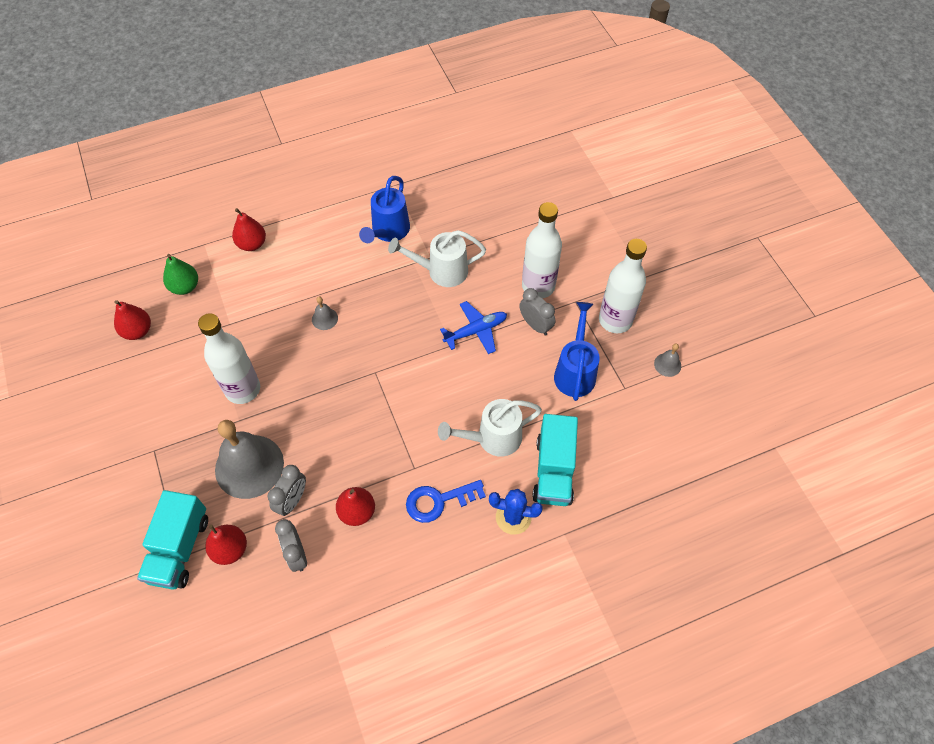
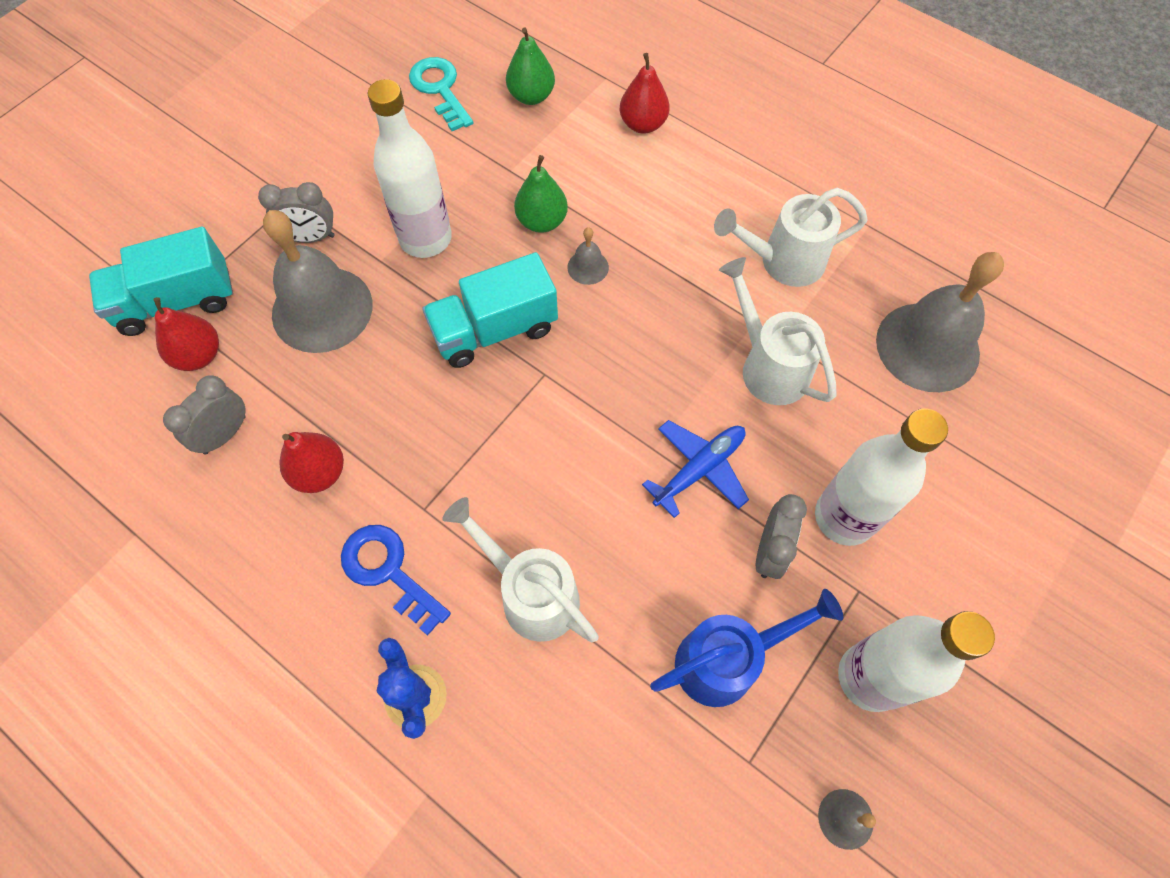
camera: 60 degrees right, 5 degrees up
(137, 331) = (440, 89): red pear -> turquoise key
(277, 325) = (542, 221): none -> green pear
(292, 501) = (298, 385): grey clock -> grey clock (310, 237)
(388, 232) = (782, 262): blue watering can -> white watering can
(476, 331) = (699, 469): blue plane -> blue plane turned 75 degrees counterclockwise
(477, 203) = (927, 346): none -> grey bell
(554, 470) = (527, 719): turquoise truck -> turquoise truck (494, 330)

